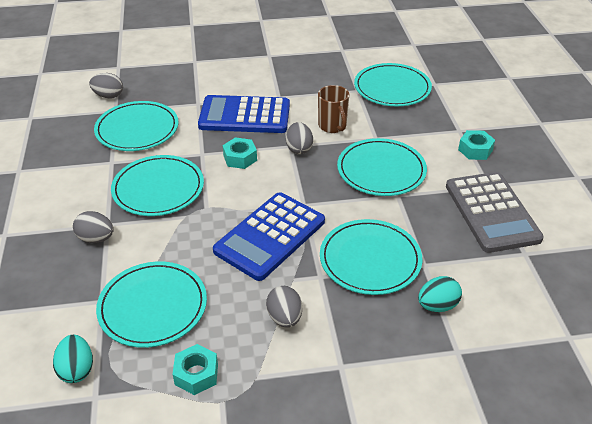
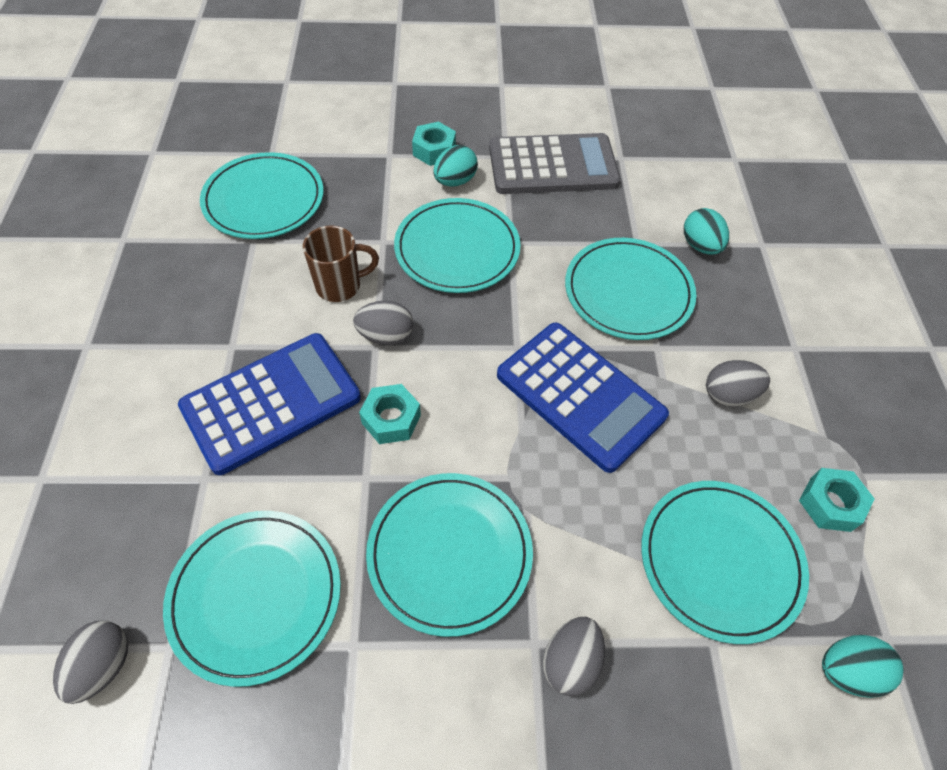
camera: 85 degrees left, 15 degrees up
(244, 116) = (271, 402): blue calculator -> blue calculator turned 135 degrees counterclockwise
(447, 163) = (455, 181): none -> turquoise egg

